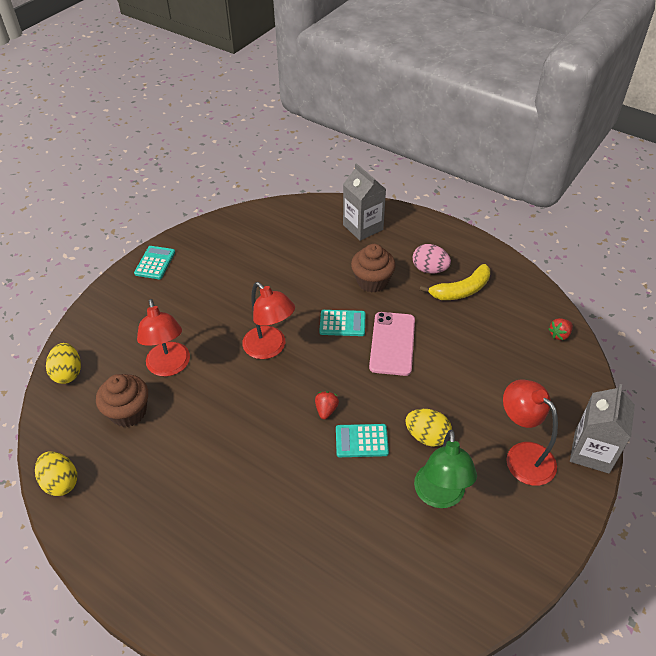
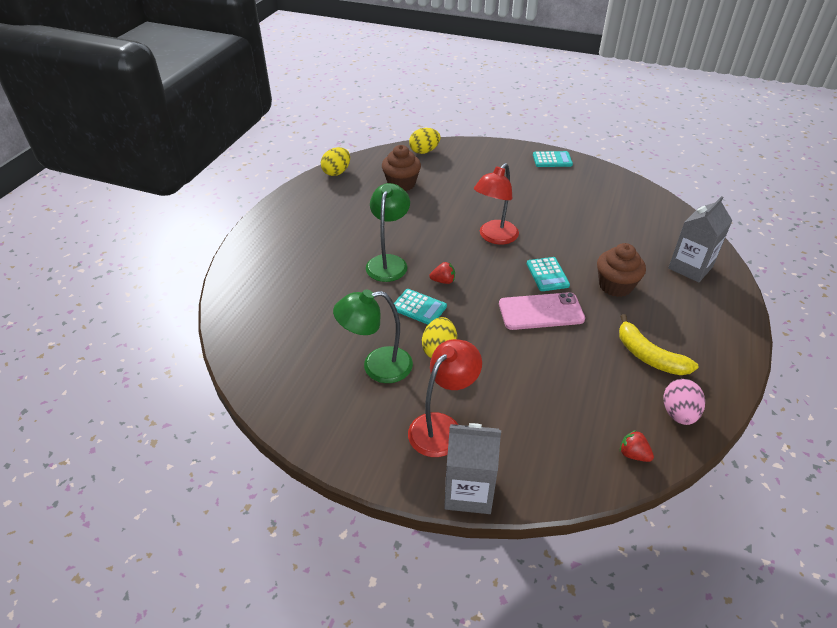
camera: 75 degrees right, 5 degrees down
(169, 367) = (450, 192): red lamp -> none
(278, 455) = (388, 262): none -> green lamp
(361, 441) = (419, 307): turquoise calculator -> turquoise calculator turned 135 degrees clockwise
(429, 269) = (663, 326): pink egg -> pink egg (678, 413)

